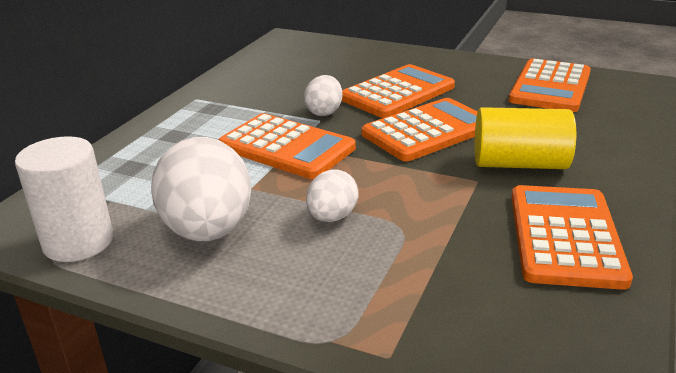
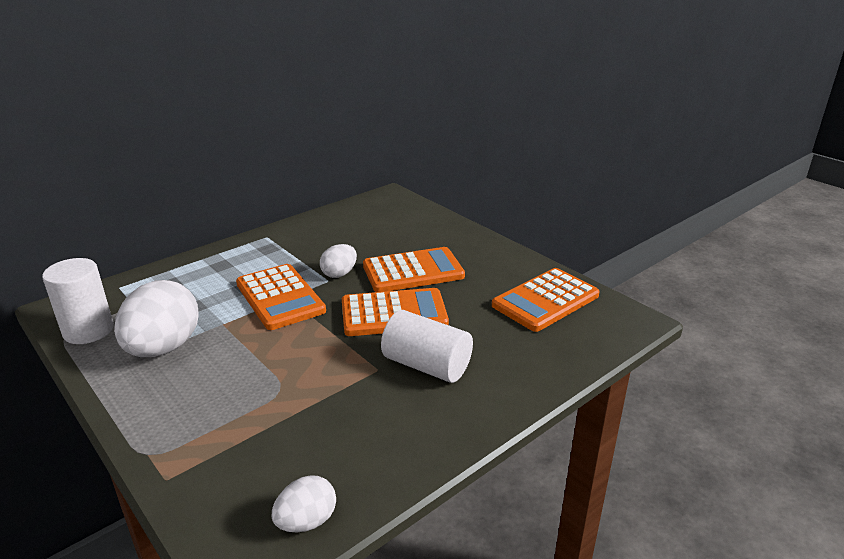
camera: 25 degrees right, 0 degrees up
(332, 217) = (246, 365): white egg -> white egg (306, 521)
(519, 164) = (426, 365): yellow cylinder -> white cylinder
(565, 236) = (382, 439): orange calculator -> none

